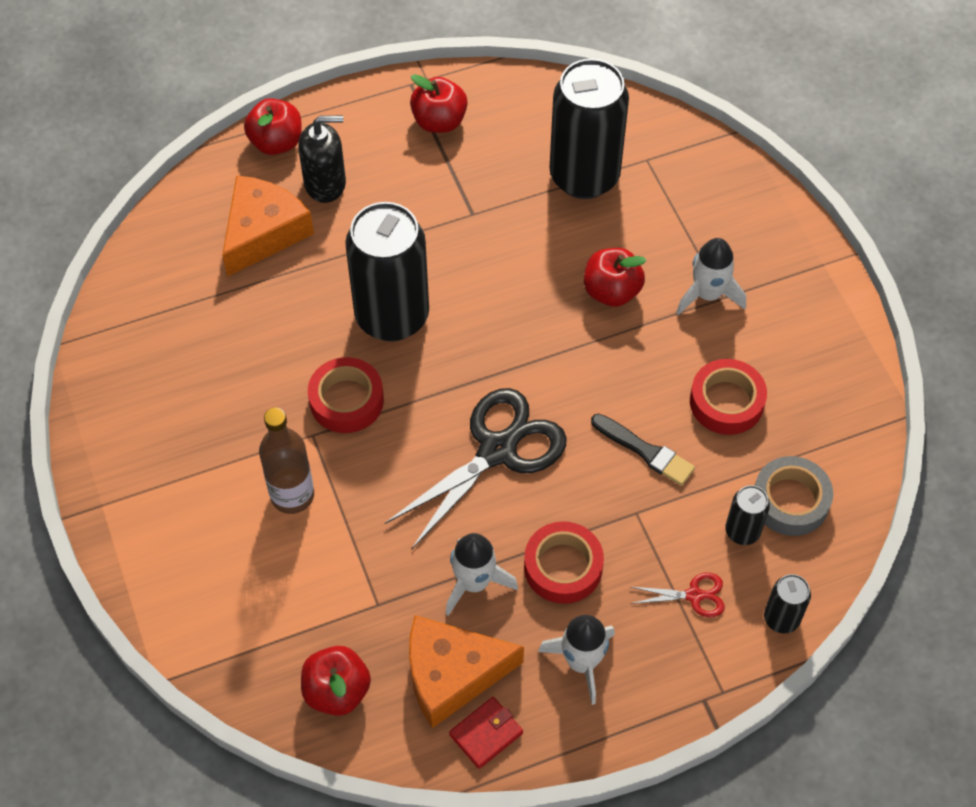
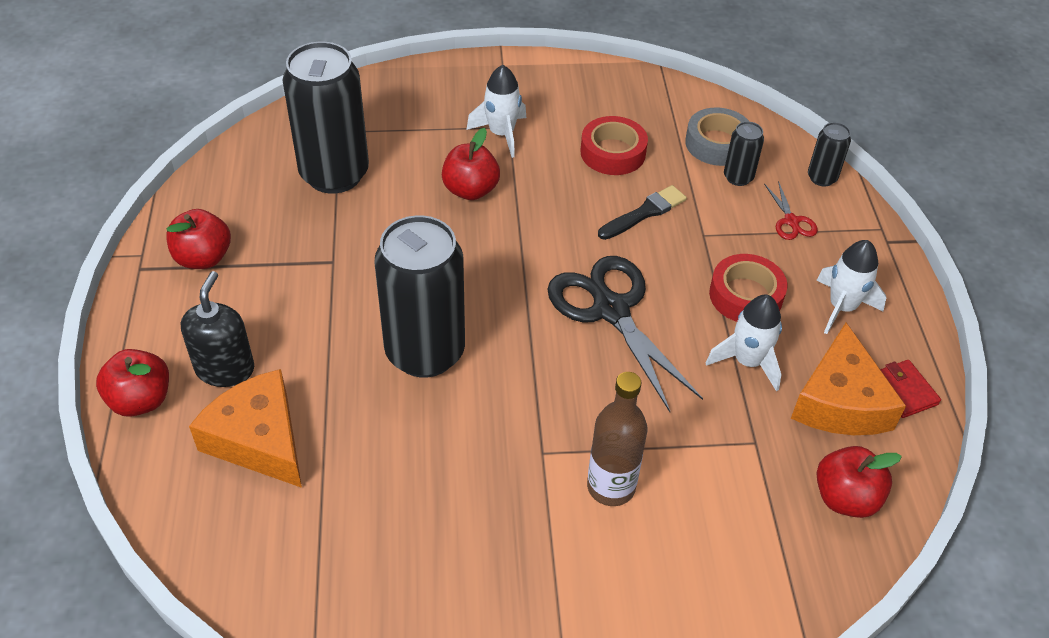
camera: 75 degrees left, 10 degrees down
(346, 400) = (511, 413): red tape -> none
(694, 595) = (791, 221): red scissors -> red scissors turned 150 degrees clockwise

